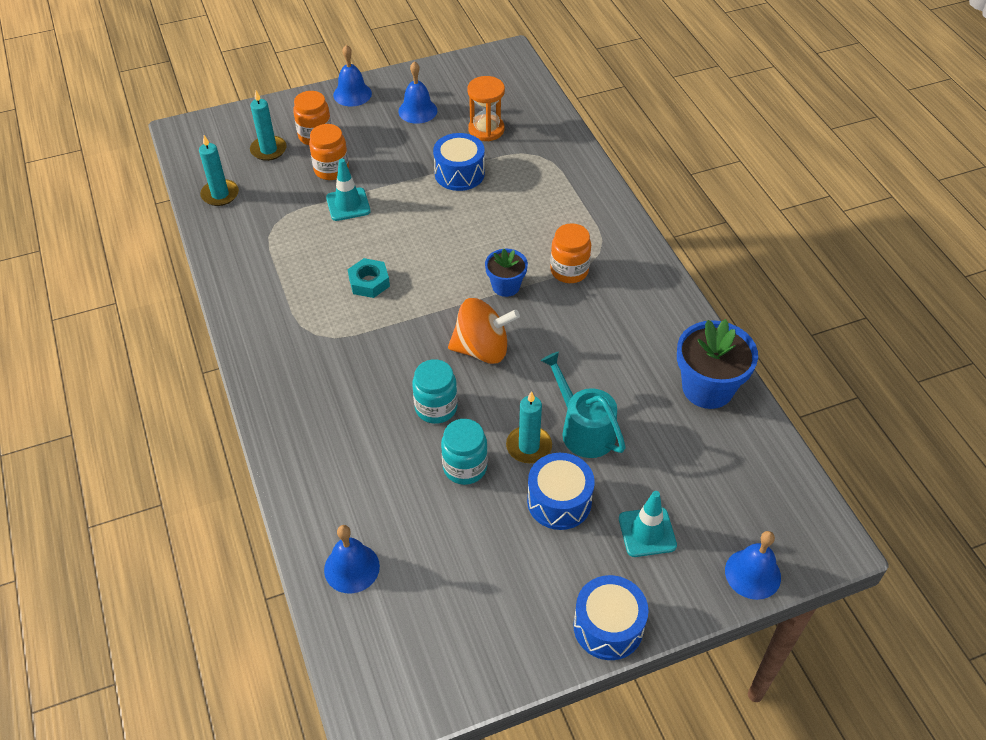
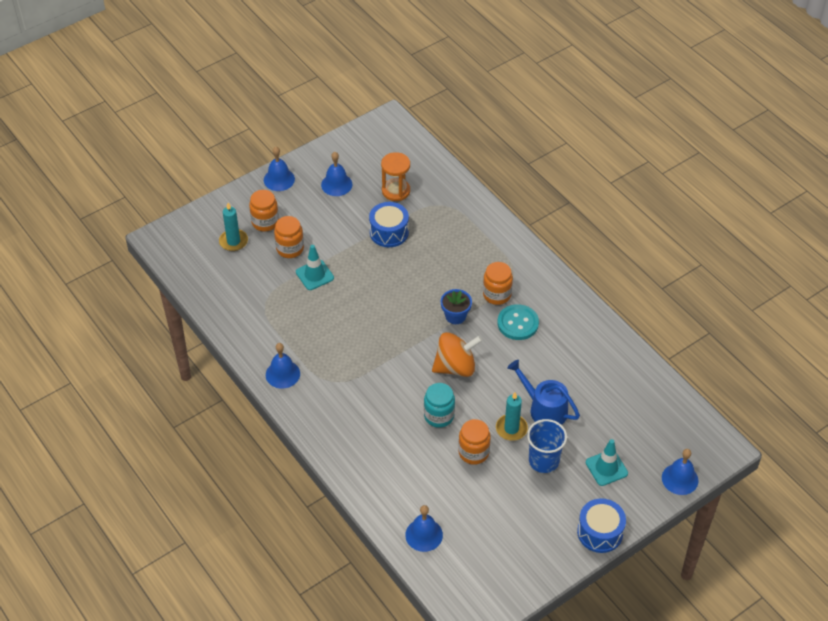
camera: 15 degrees left, 0 degrees up
(220, 194) = (212, 286): turquoise candle -> none
(256, 312) = (282, 374): none -> blue bell
(369, 282) = (355, 334): turquoise nut -> none
(465, 467) = (473, 452): turquoise jar -> orange jar
(559, 501) = (543, 461): blue drum -> blue cup
(584, 430) = (544, 409): turquoise watering can -> blue watering can
(585, 311) = (518, 323): none -> turquoise button
(707, 388) = (618, 361): blue flower pot -> none

